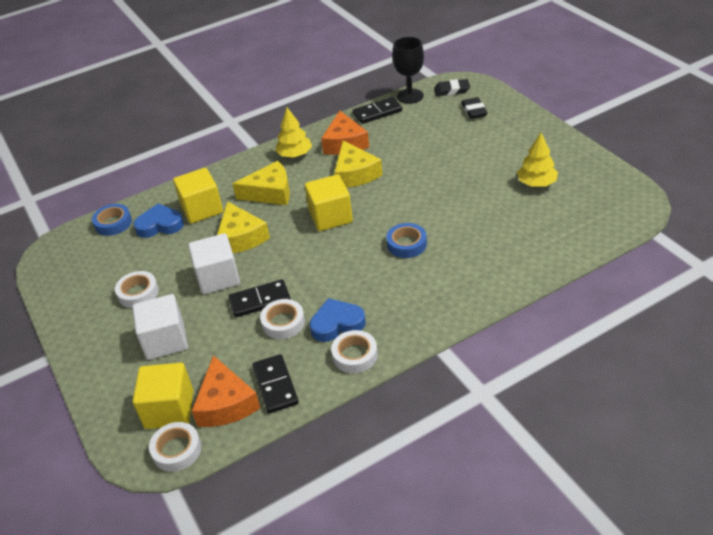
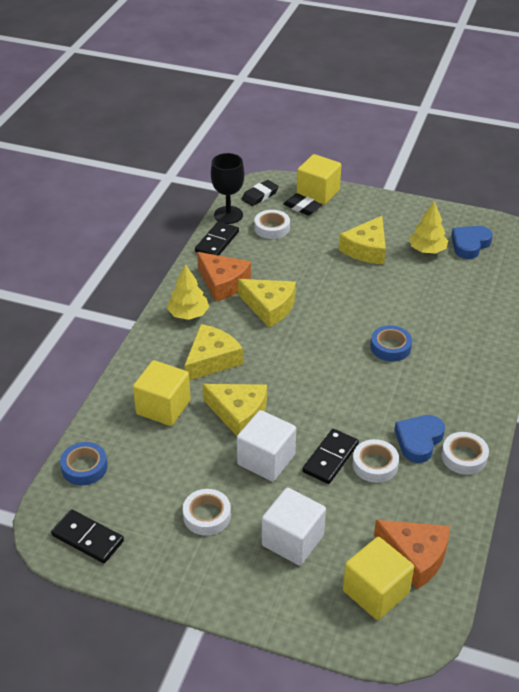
camera: 45 degrees left, 0 degrees up
(160, 225) = (139, 443): blue heart -> blue heart (469, 244)
(177, 450) = (426, 618): white tape -> white tape (272, 228)
(275, 385) = (435, 517): black domino -> black domino (88, 538)
(330, 217) = (297, 355): yellow cube -> yellow cube (318, 193)
(484, 162) = (366, 249): none -> yellow cheese

